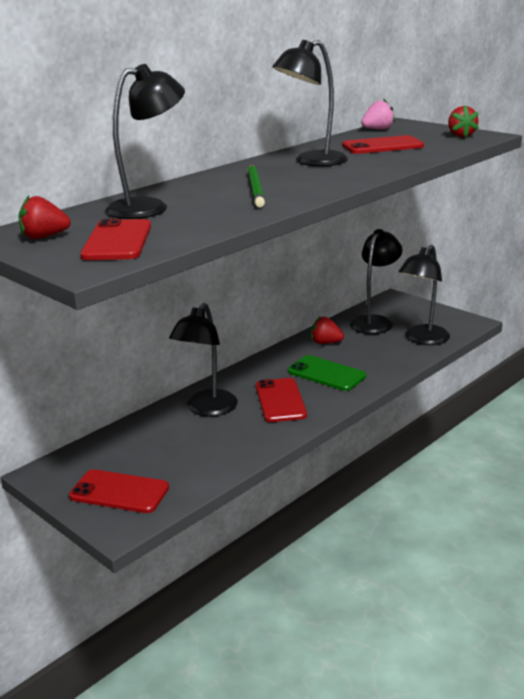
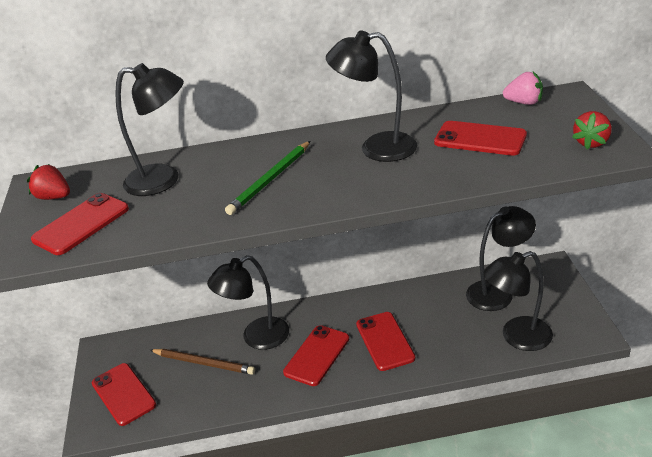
camera: 40 degrees right, 10 degrees up
(177, 442) = (204, 363): none -> brown pencil
(325, 343) = (424, 301): red strawberry -> none
(326, 374) = (385, 341): green phone -> red phone

